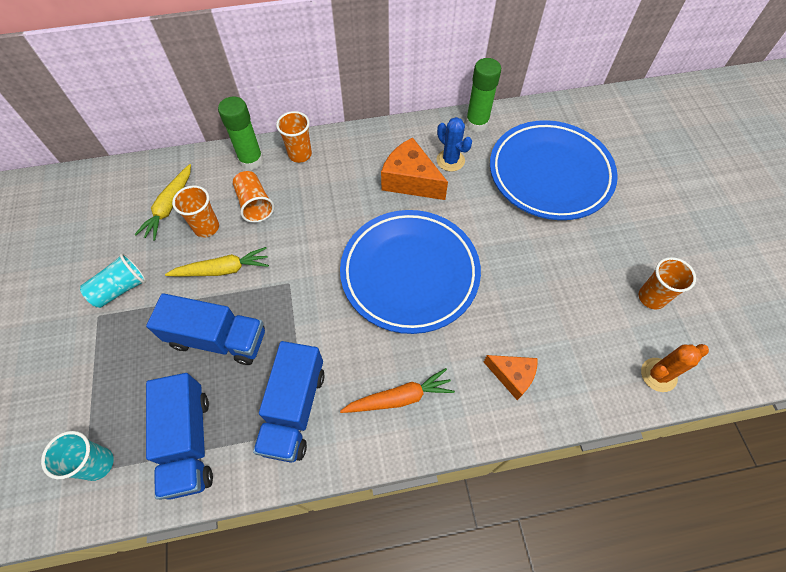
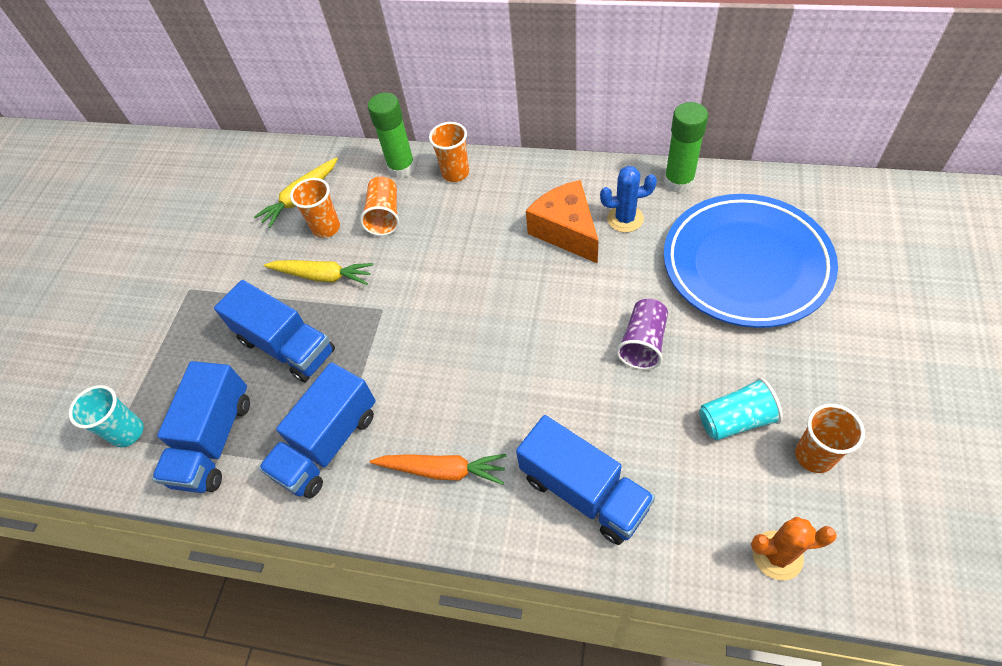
camera: 30 degrees right, 5 degrees down
(120, 289) = (220, 268): turquoise cup -> turquoise cup (736, 420)
(410, 273) = (517, 336): blue plate -> none
(450, 160) = (625, 219): blue cactus -> blue cactus turned 75 degrees counterclockwise
(505, 252) = (643, 343): none -> purple cup
(512, 376) = (584, 491): orange cheese -> blue truck

